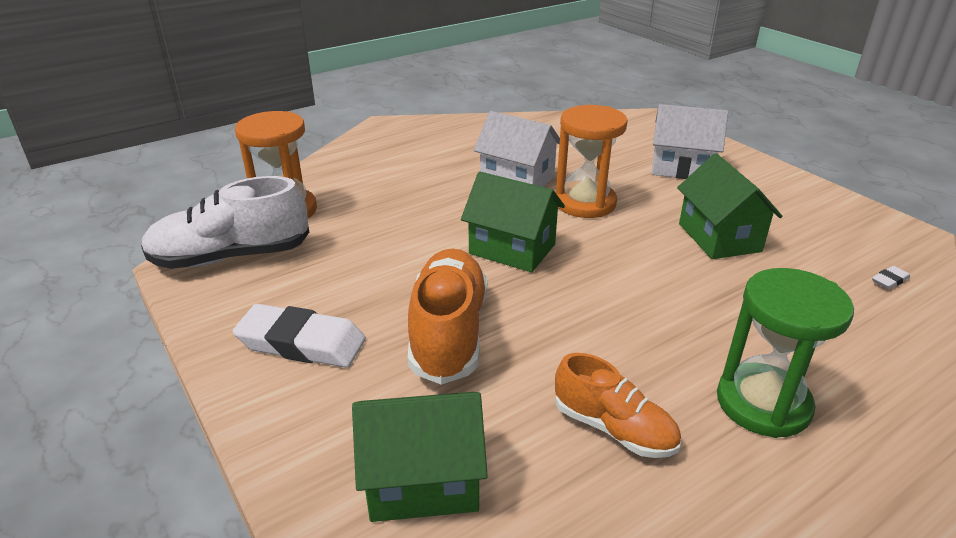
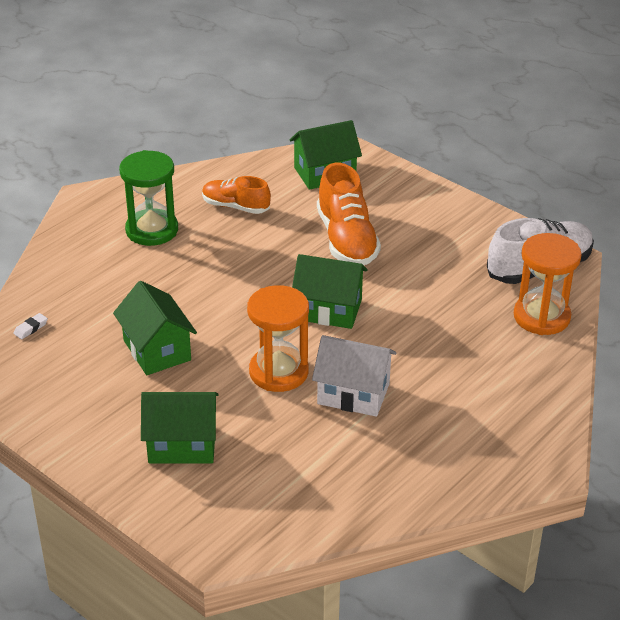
camera: 165 degrees right, 5 degrees up
(301, 343) = (433, 220): white eraser -> none
(681, 167) = (182, 444): white house -> green house

